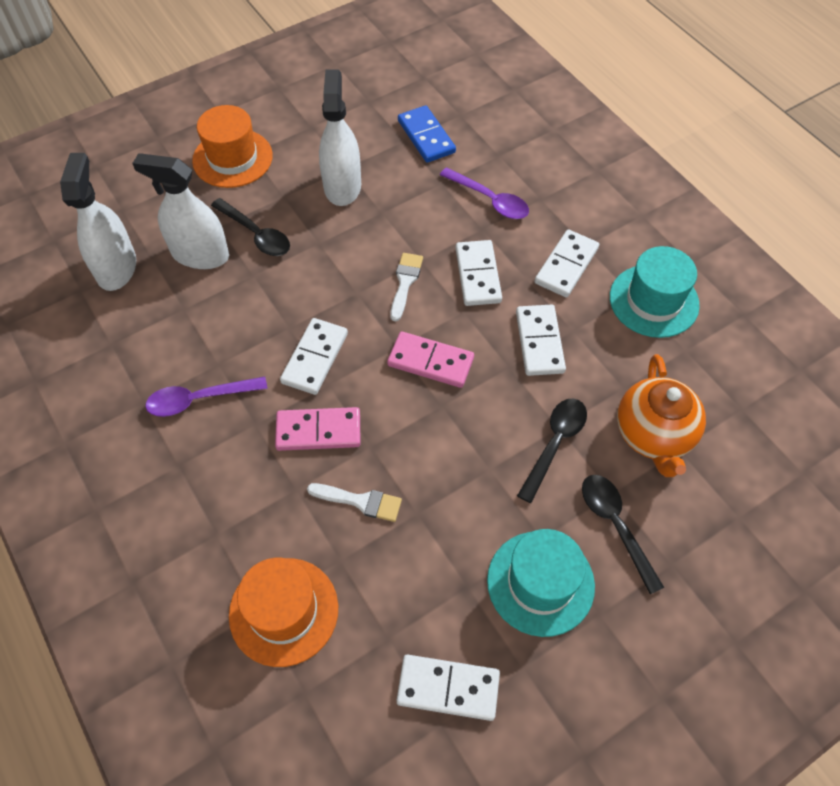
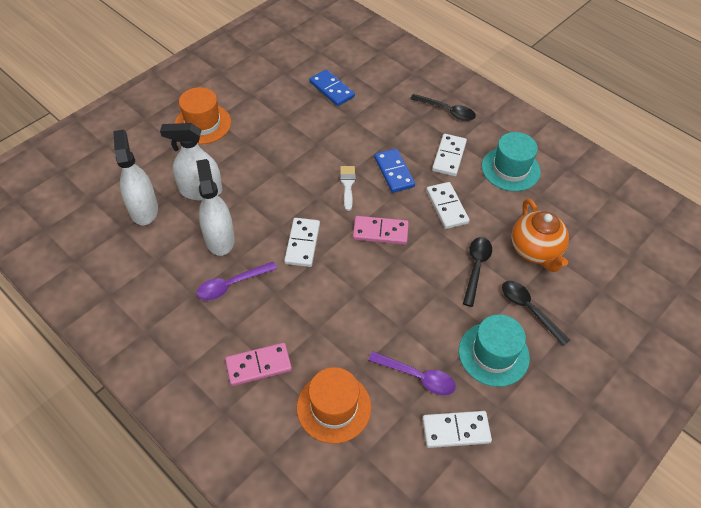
camera: 15 degrees left, 5 degrees down
(256, 234) = (236, 171): black spoon -> black spoon (447, 111)
(318, 431) = (320, 289): pink domino -> pink domino (258, 365)
(342, 186) = (285, 130): white spray bottle -> white spray bottle (219, 238)
(360, 501) = (362, 328): white brush -> none
(478, 275) = (394, 172): white domino -> blue domino
(490, 200) = (387, 123): purple spoon -> purple spoon (417, 377)

